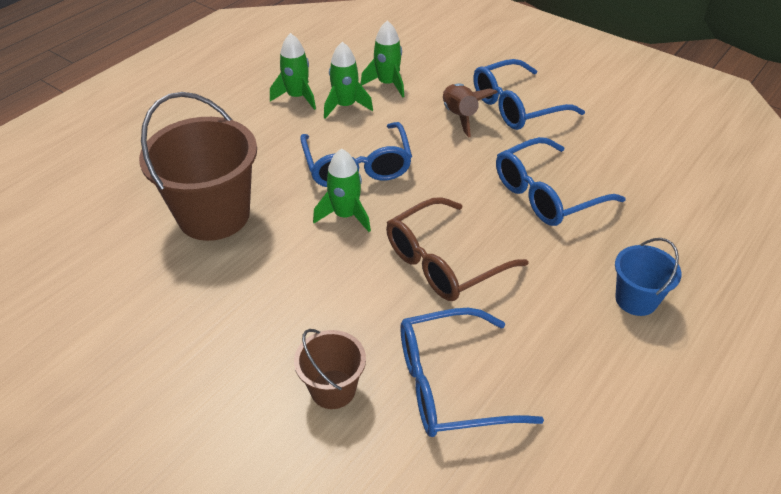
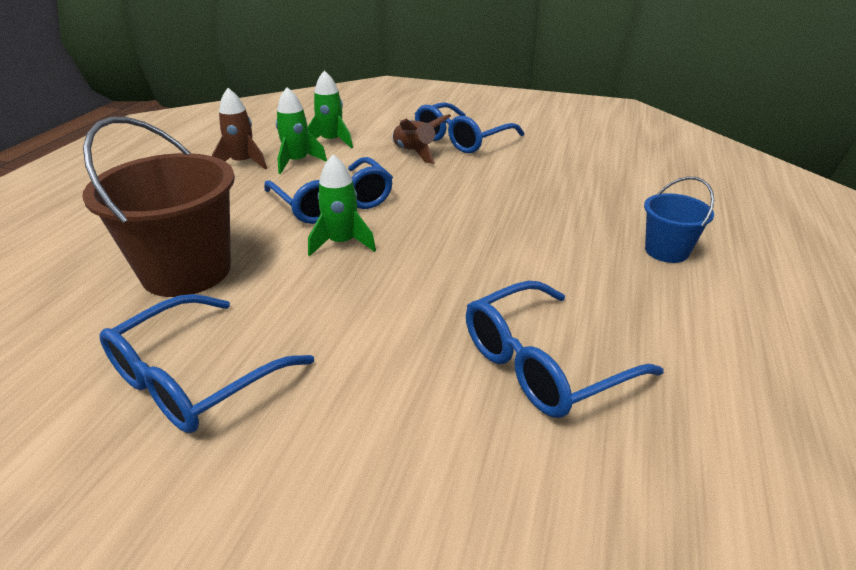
camera: 20 degrees left, 10 degrees down
(297, 97) = (242, 163): green rocket -> brown rocket
(333, 389) = (413, 404): brown bucket -> none
(444, 262) = (467, 260): brown glasses -> none
(547, 194) = (530, 192): blue glasses -> blue glasses (195, 378)

